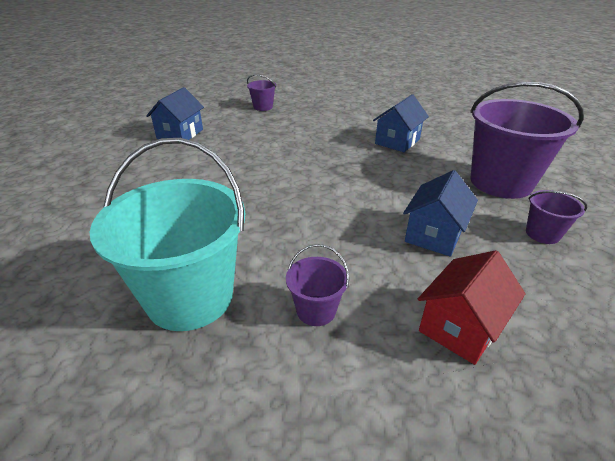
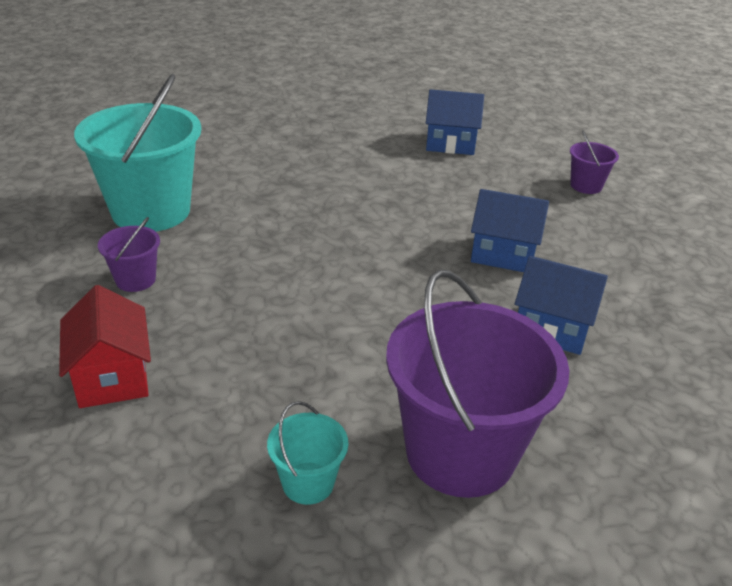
camera: 75 degrees right, 0 degrees up
(434, 234) = (278, 363): blue house -> blue house (503, 253)
(460, 327) = (112, 377): red house -> red house turned 45 degrees clockwise
(542, 234) = (308, 483): purple bucket -> turquoise bucket

